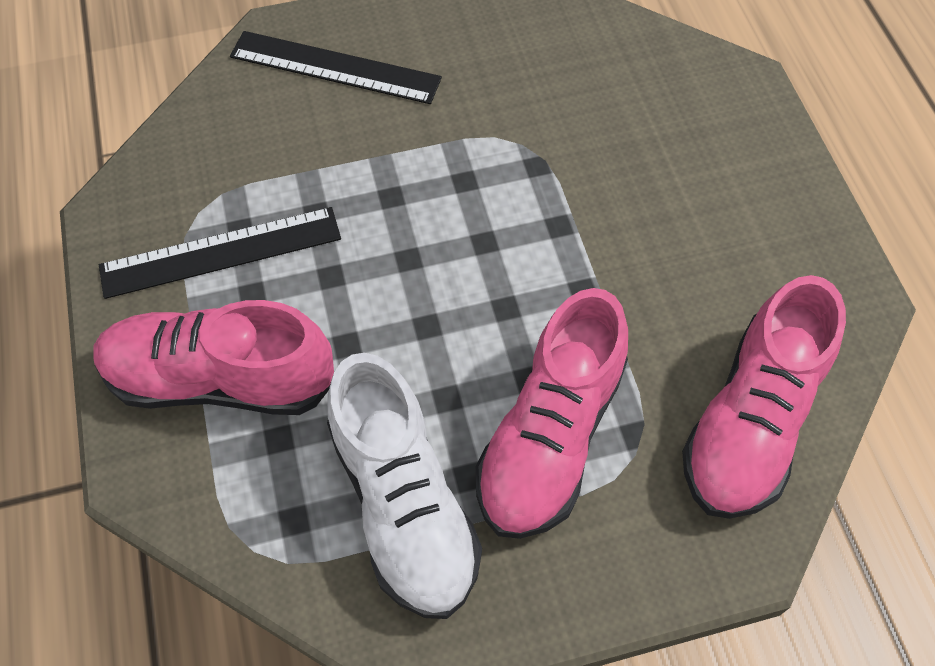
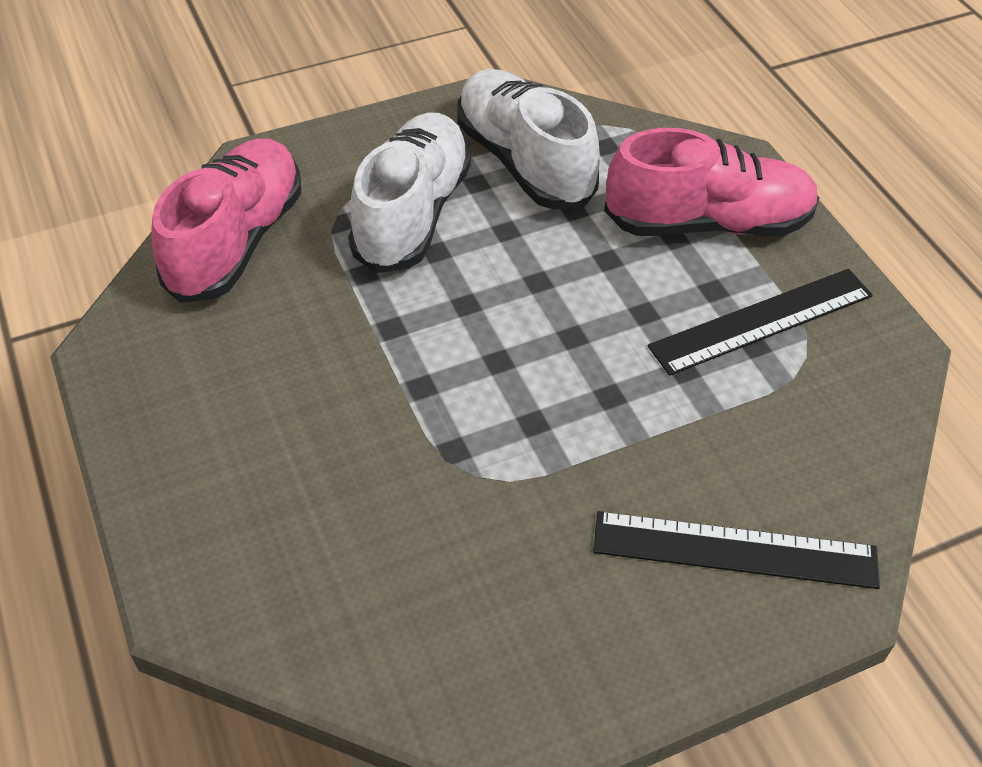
camera: 170 degrees right, 10 degrees down
(550, 436) = (412, 213): pink shoe -> white shoe

